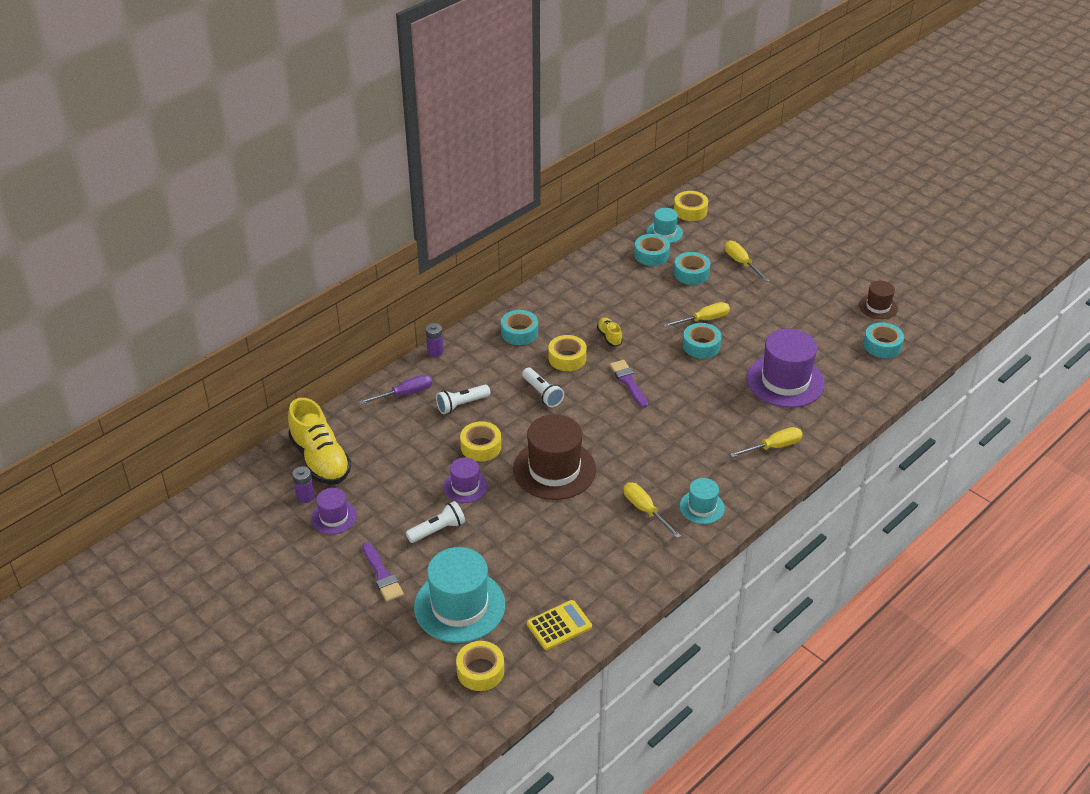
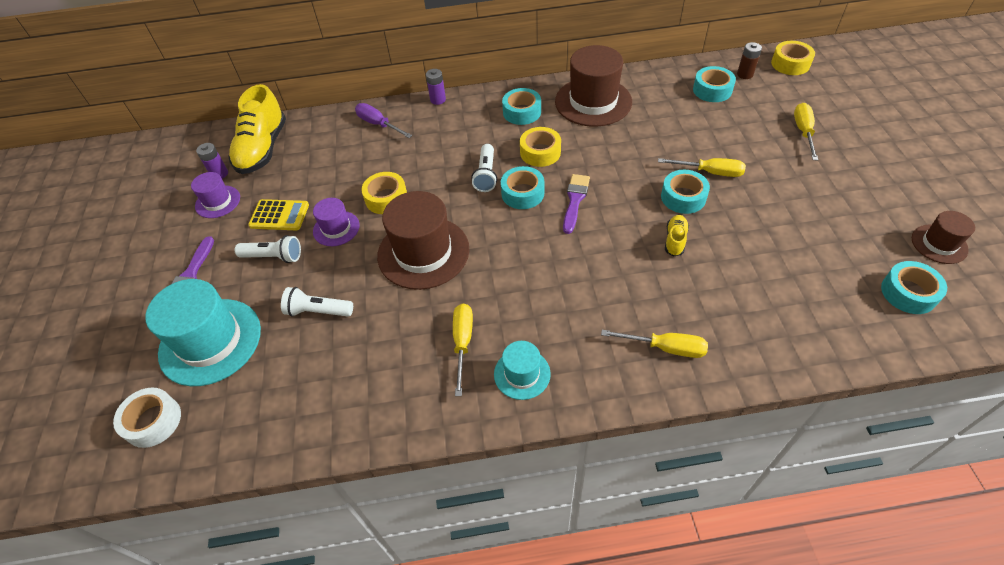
camera: 40 degrees right, 10 degrees up
(405, 394) = (378, 124): purple screwdriver -> purple screwdriver turned 150 degrees counterclockwise
(461, 405) = (410, 153): white flashlight -> white flashlight (318, 311)
(480, 671) = (153, 421): yellow tape -> white tape
(559, 625) = (262, 420): yellow calculator -> yellow calculator (279, 215)
(569, 301) = (593, 102): none -> brown hat
(609, 337) = (598, 149): yellow shoe -> yellow shoe (675, 240)
(664, 232) = (745, 74): turquoise hat -> brown battery
(691, 273) = (738, 122): turquoise tape -> turquoise tape (522, 193)
(785, 381) = (745, 278): purple hat -> none

